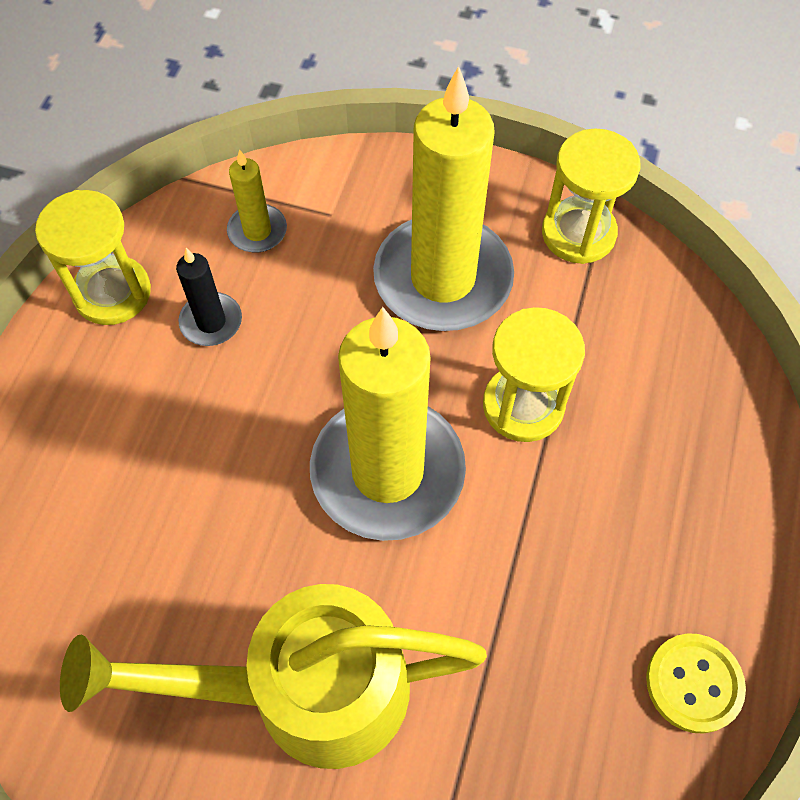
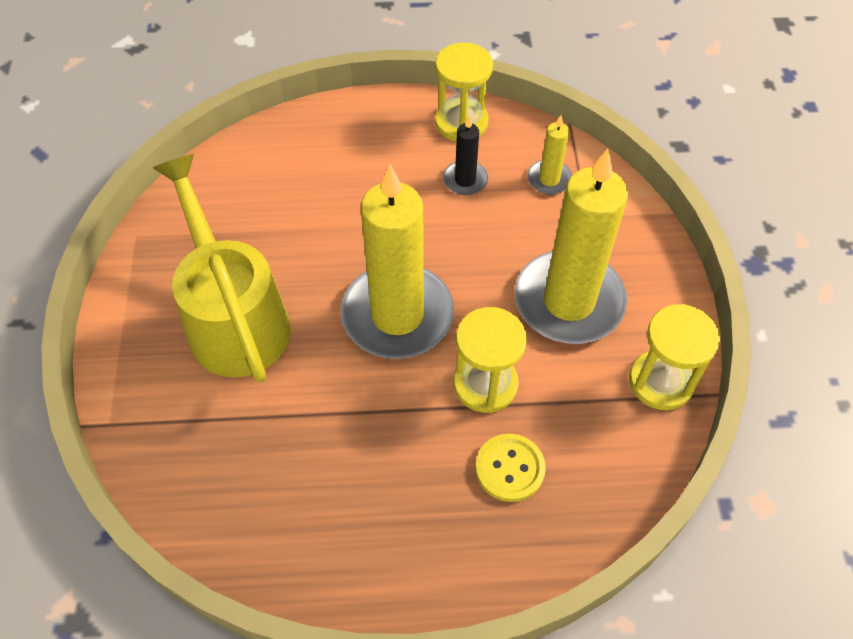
camera: 70 degrees right, 5 degrees down
(694, 683) = (309, 555): yellow button -> yellow button (510, 468)

